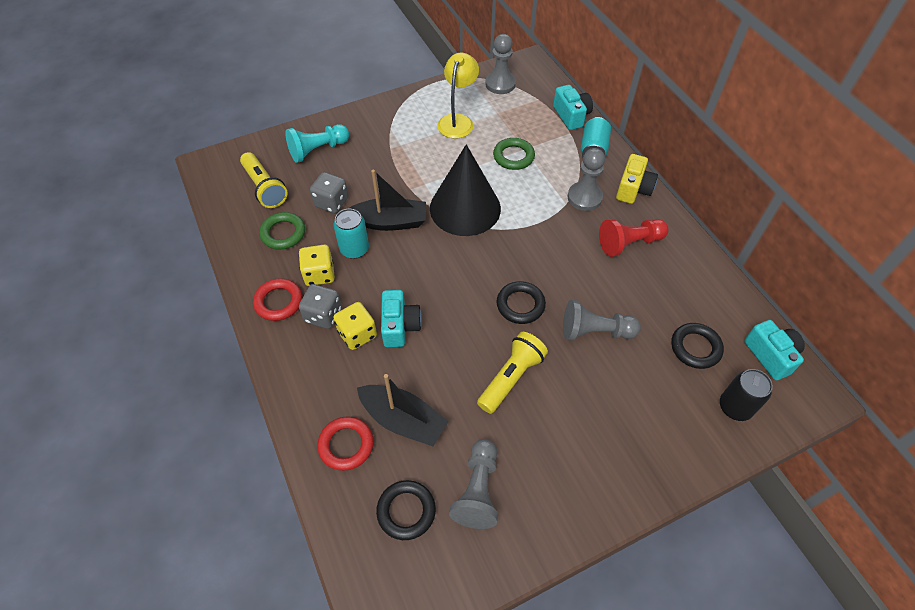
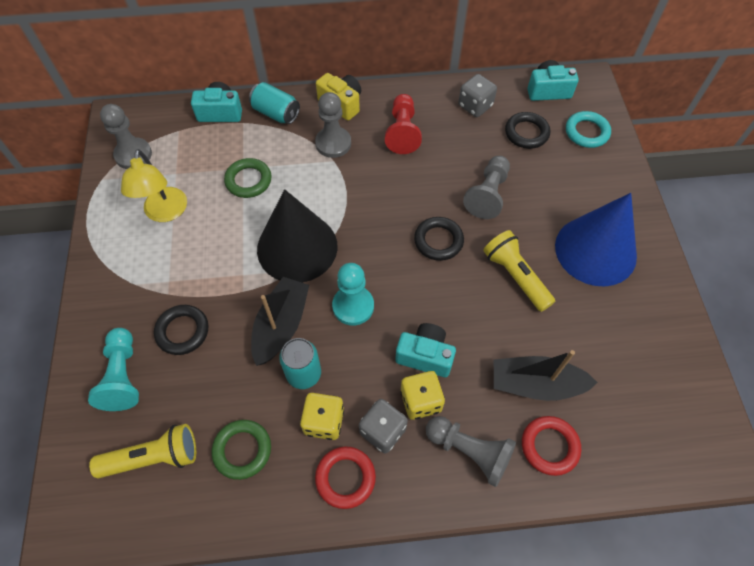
camera: 70 degrees left, 5 degrees up
(331, 202) = (220, 381): grey dice -> grey dice (475, 106)
(403, 420) = (535, 384): black boat -> black boat turned 135 degrees counterclockwise
(406, 511) = (629, 408): black ring -> black ring (182, 331)
(426, 262) = (353, 306): none -> turquoise pawn
(457, 121) = (165, 213): yellow lamp -> yellow lamp turned 135 degrees counterclockwise
(478, 490) = (621, 341): grey pawn -> grey pawn (470, 451)
(577, 446) = (595, 250): none -> blue cone
(735, 407) = (586, 132): black can -> turquoise ring

